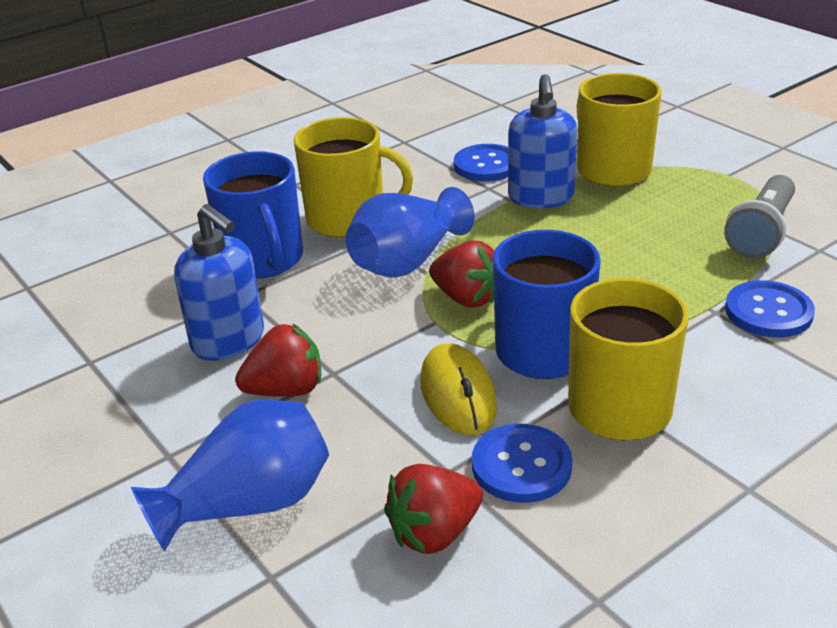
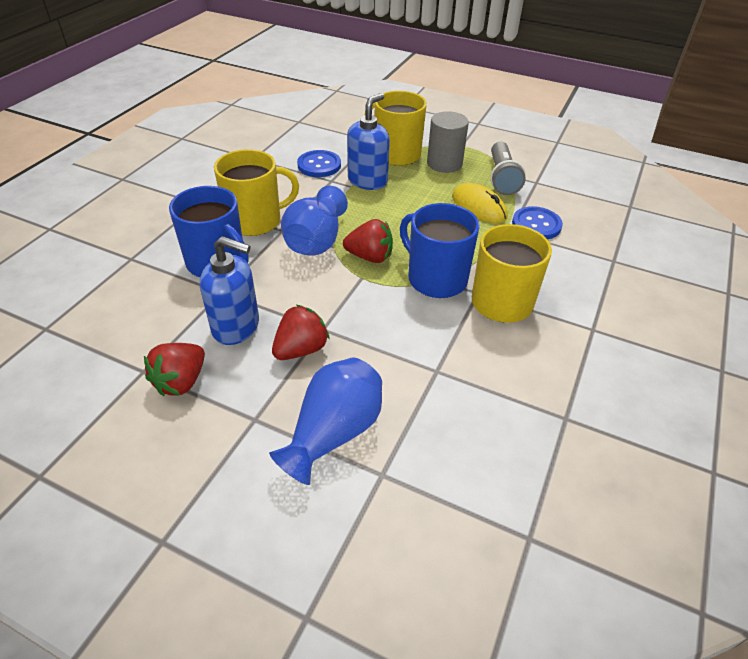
camera: 30 degrees left, 10 degrees up
(434, 533) = (457, 411): red strawberry -> red strawberry (181, 382)
(458, 394) = (408, 320): yellow mouse -> yellow mouse (479, 207)
(521, 466) = (474, 353): blue button -> none
(541, 198) = (367, 181): blue soap dispenser -> blue soap dispenser turned 120 degrees counterclockwise
(679, 195) = (444, 163): none -> grey cylinder

